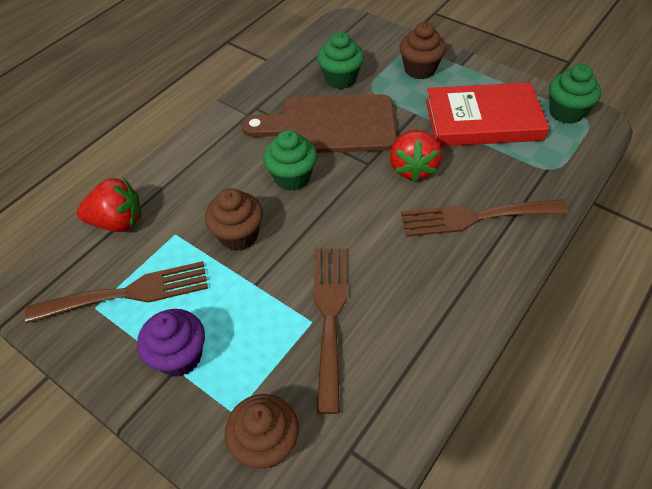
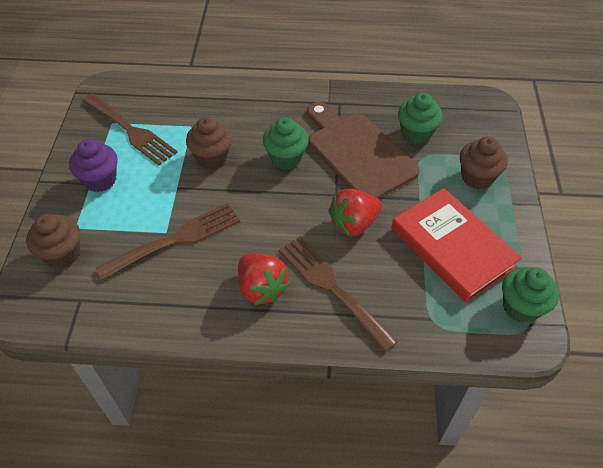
camera: 55 degrees right, 0 degrees up
(118, 222) = (181, 95): red strawberry -> red strawberry (261, 288)

